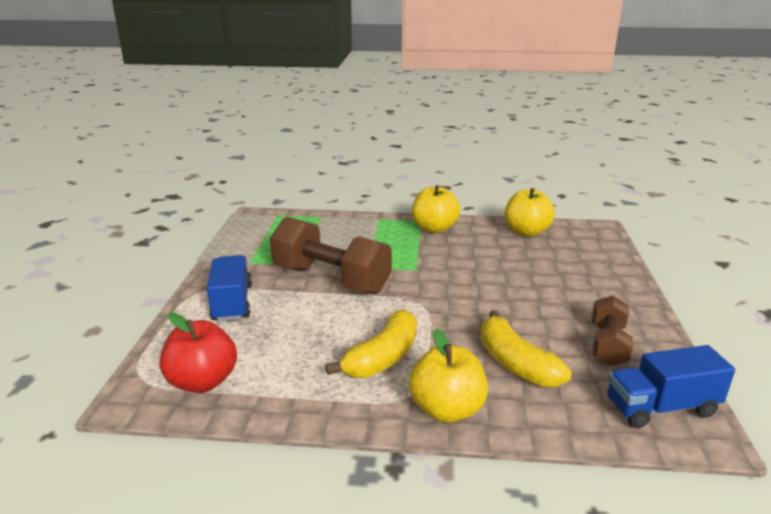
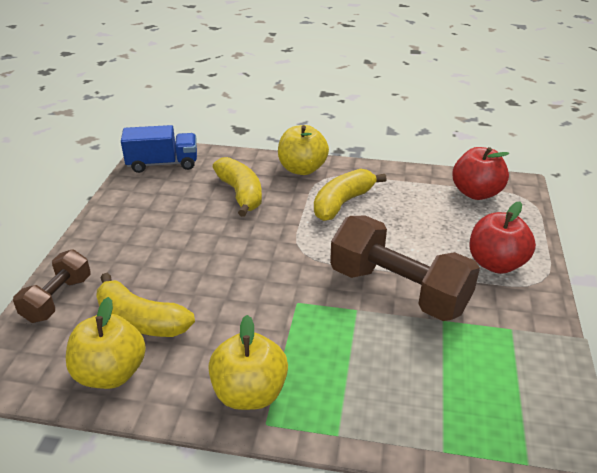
camera: 175 degrees left, 10 degrees up
(232, 303) = (495, 263): blue truck -> red apple
(530, 254) = (141, 320): none -> yellow banana
(608, 345) = (157, 203): brown dumbbell -> brown dumbbell (58, 299)

